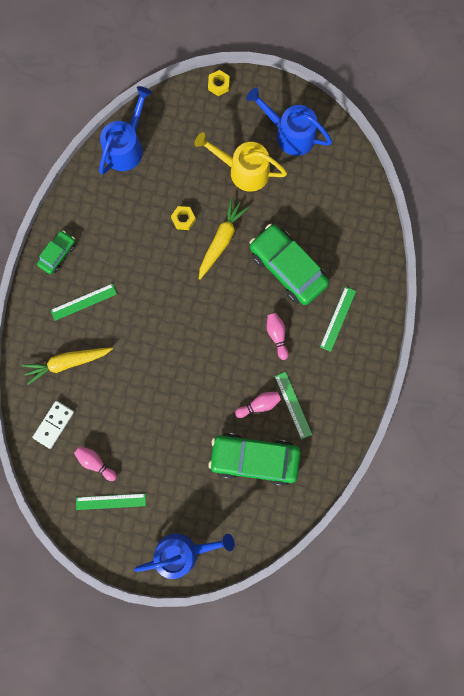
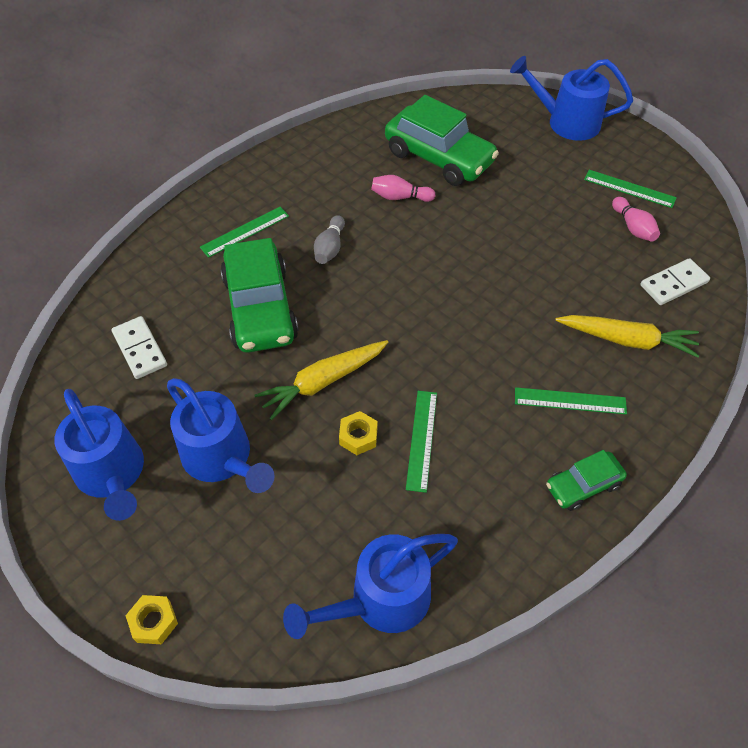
camera: 150 degrees left, 25 degrees down
(243, 170) = (222, 458): yellow watering can -> blue watering can
(277, 335) = (330, 248): pink bowling pin -> grey bowling pin
(293, 405) = (361, 181): green ruler -> green ruler (421, 439)
(333, 205) = (140, 349): none -> white domino

